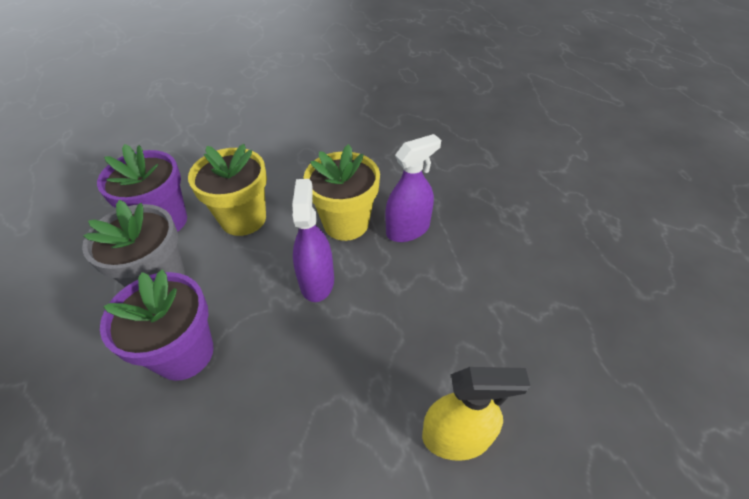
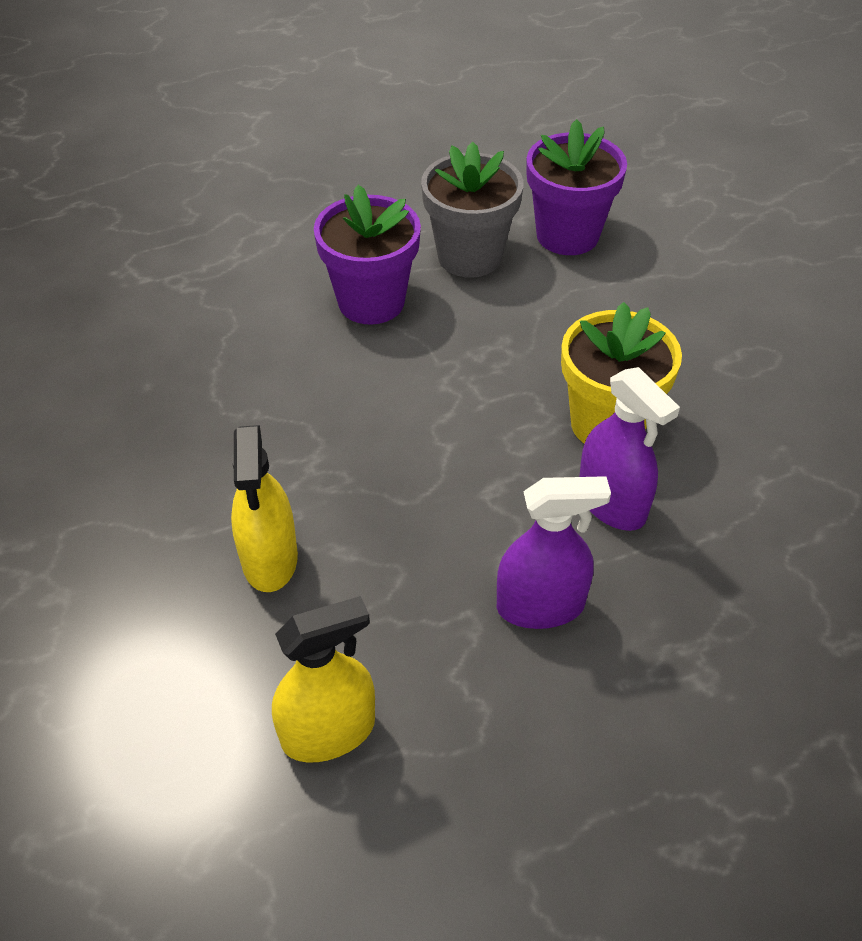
camera: 85 degrees right, 0 degrees up
(243, 219) = (590, 309): yellow flower pot -> none
(317, 281) = (489, 403): purple spray bottle -> purple spray bottle (540, 606)
(594, 393) = (328, 732): none -> yellow spray bottle

